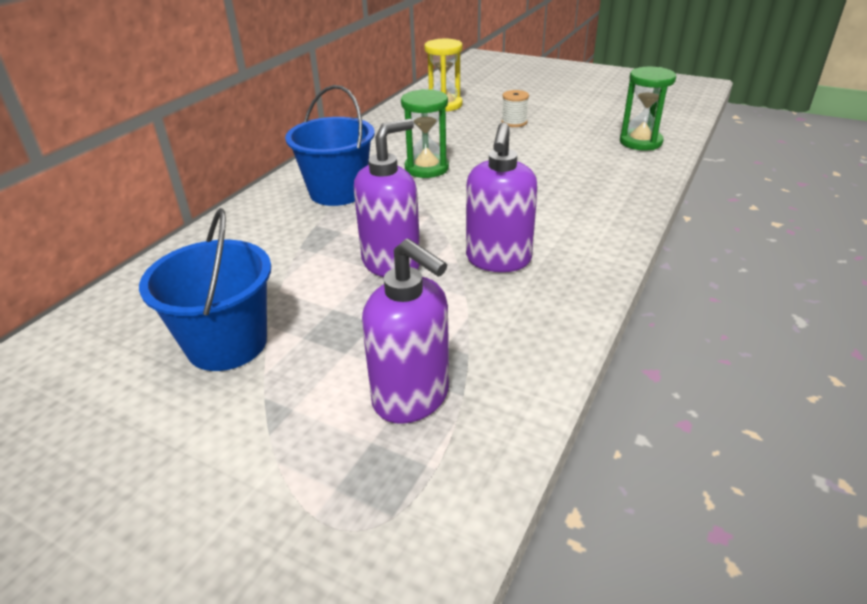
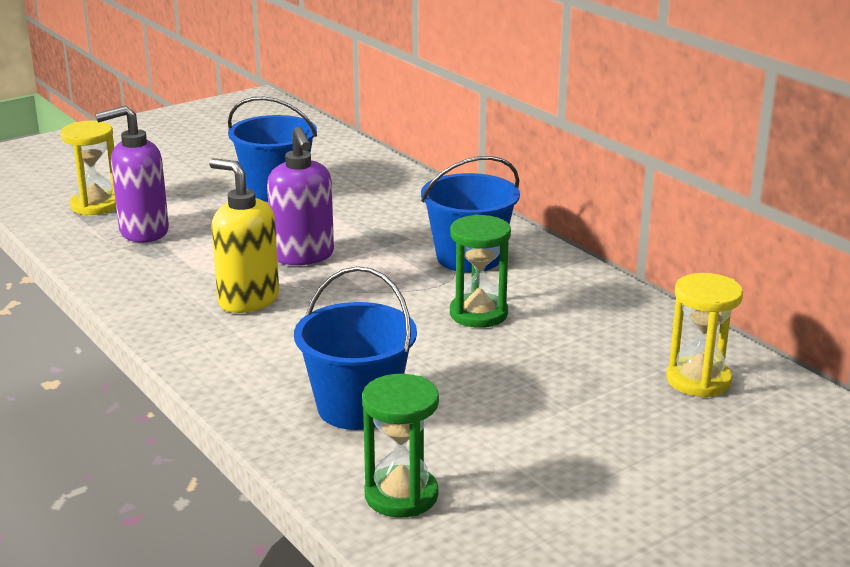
camera: 115 degrees right, 10 degrees down
(356, 501) = (96, 205): none -> yellow hourglass
(498, 260) = (248, 300): purple soap dispenser -> yellow soap dispenser
(514, 122) = (575, 416): white spool -> none
(584, 173) = (357, 407): none -> blue bucket

